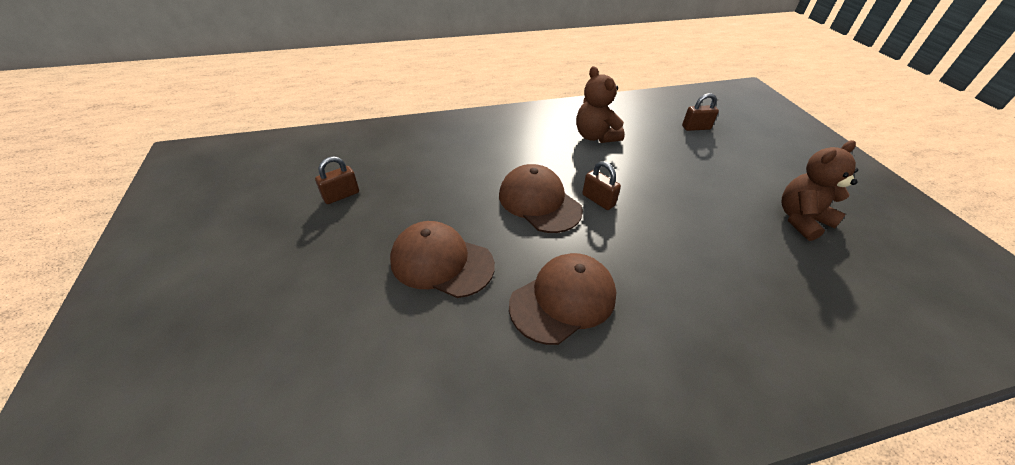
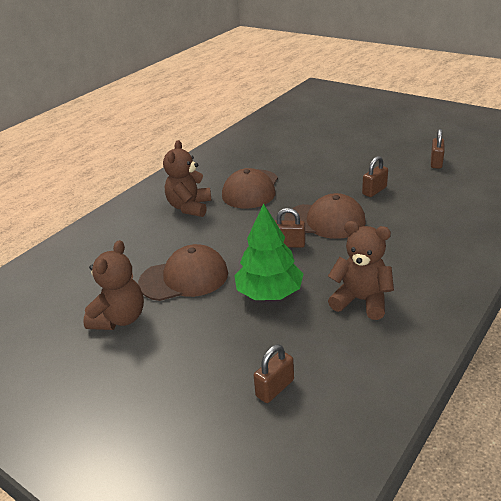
camera: 145 degrees right, 10 degrees down
(441, 262) = (329, 171): brown cap -> brown cap (184, 278)
(449, 203) = (374, 191): none -> brown padlock
(654, 173) = (269, 293): none -> green tree
(668, 323) = (189, 207): none -> brown teddy bear

